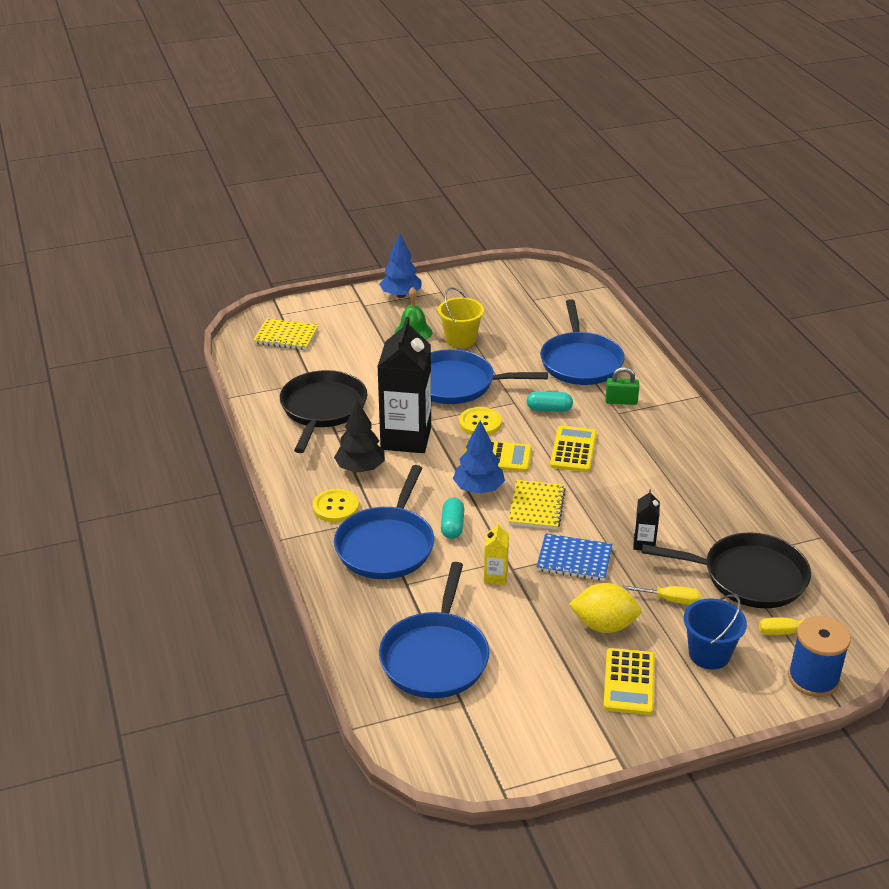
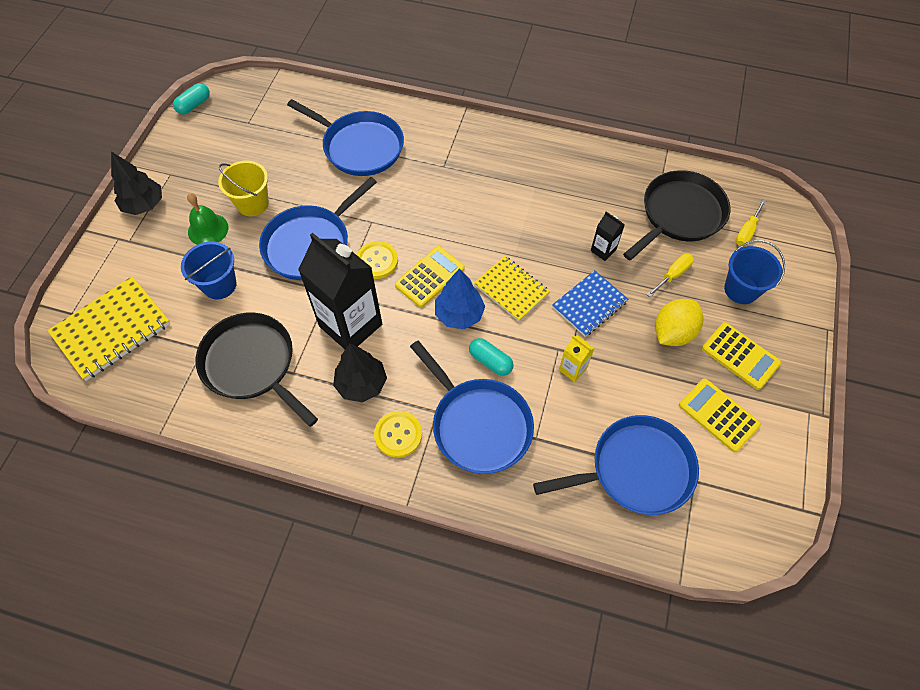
camera: 55 degrees left, 25 degrees up
(286, 336) = (112, 329): yellow notebook -> yellow notebook, size x1.51
(372, 361) = (219, 285): none -> blue bucket
(401, 295) = (144, 205): blue tree -> black tree
(435, 657) = (636, 469): blue pan -> blue pan turned 60 degrees counterclockwise
(549, 409) = (400, 205): turquoise capsule -> turquoise capsule (194, 105)
(573, 450) = (463, 222): yellow calculator -> yellow calculator (718, 415)
(621, 401) = (431, 155): green padlock -> none
(813, 678) = (798, 248): blue spool -> none

